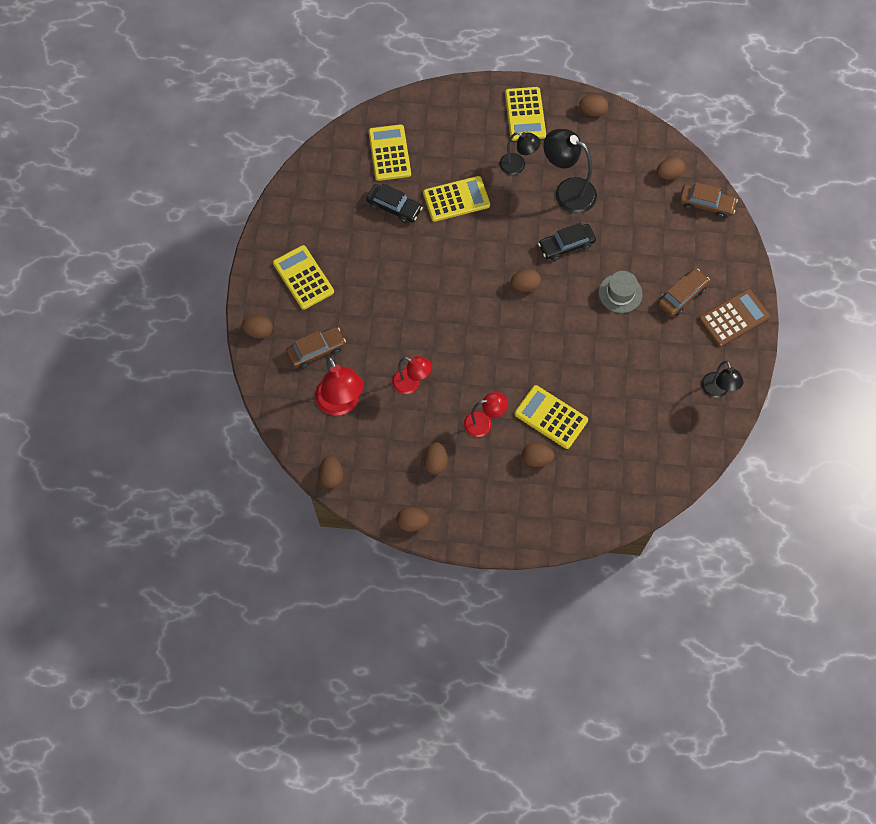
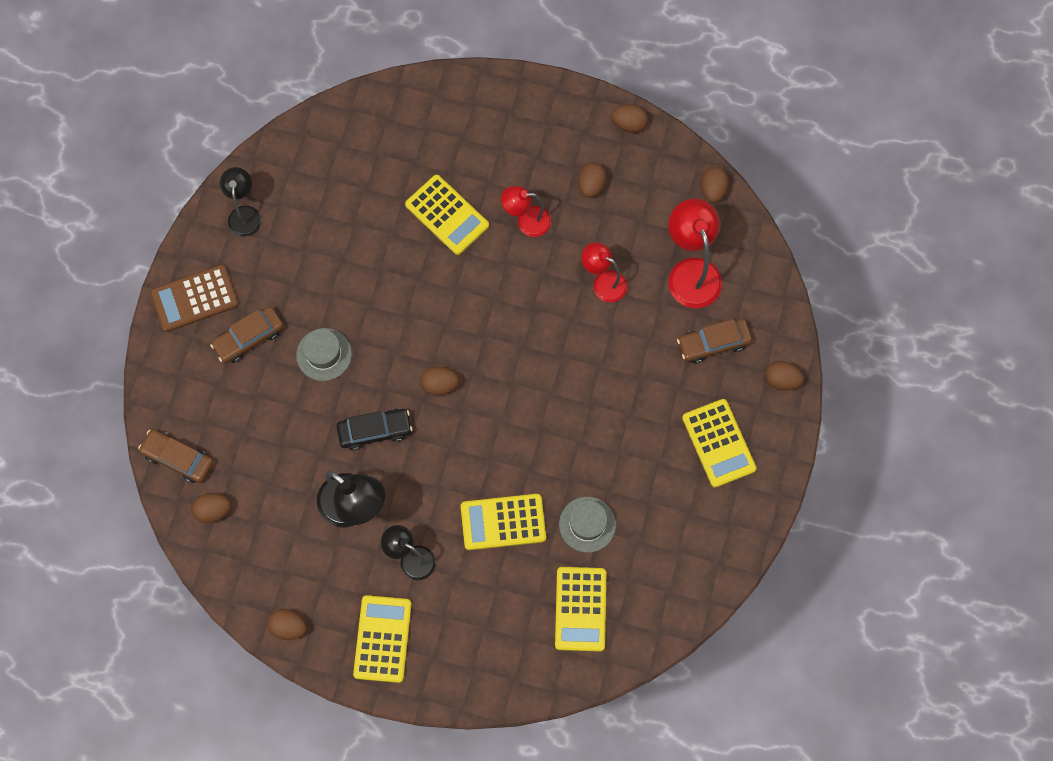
camera: 170 degrees left, 5 degrees up
(394, 207) = (587, 524): black car -> grey hat
(536, 459) = (474, 170): brown egg -> none

